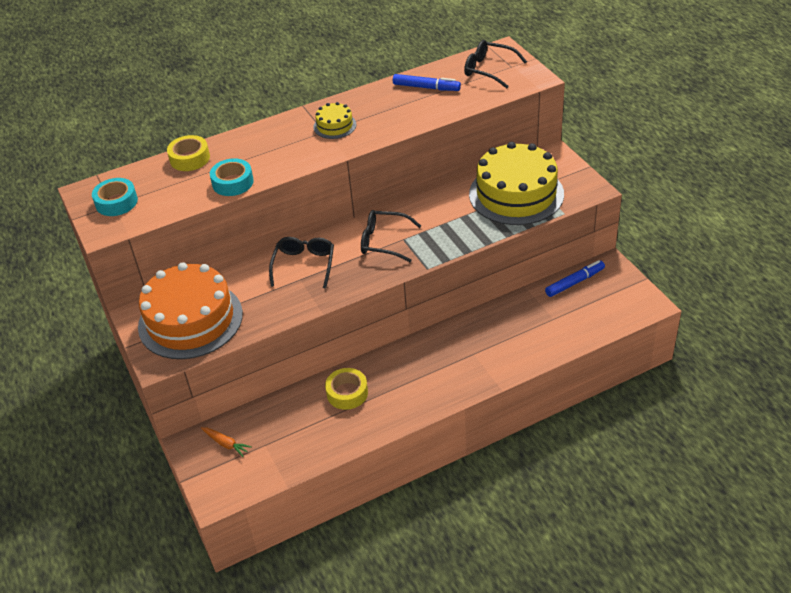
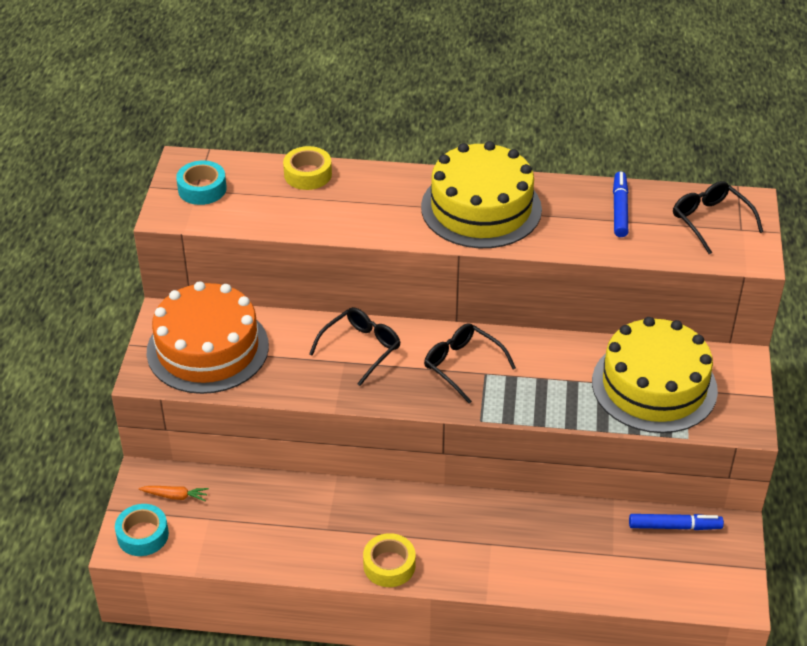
camera: 30 degrees right, 0 degrees up
(226, 444) = (175, 496): orange carrot -> orange carrot turned 60 degrees counterclockwise
(233, 183) = (325, 223): turquoise tape -> turquoise tape (143, 535)
(335, 126) = (481, 208): yellow cake -> yellow cake, size x2.23
(347, 393) = (328, 511): yellow tape -> yellow tape (389, 565)
(426, 87) = (619, 209): blue marker -> blue marker turned 135 degrees counterclockwise

